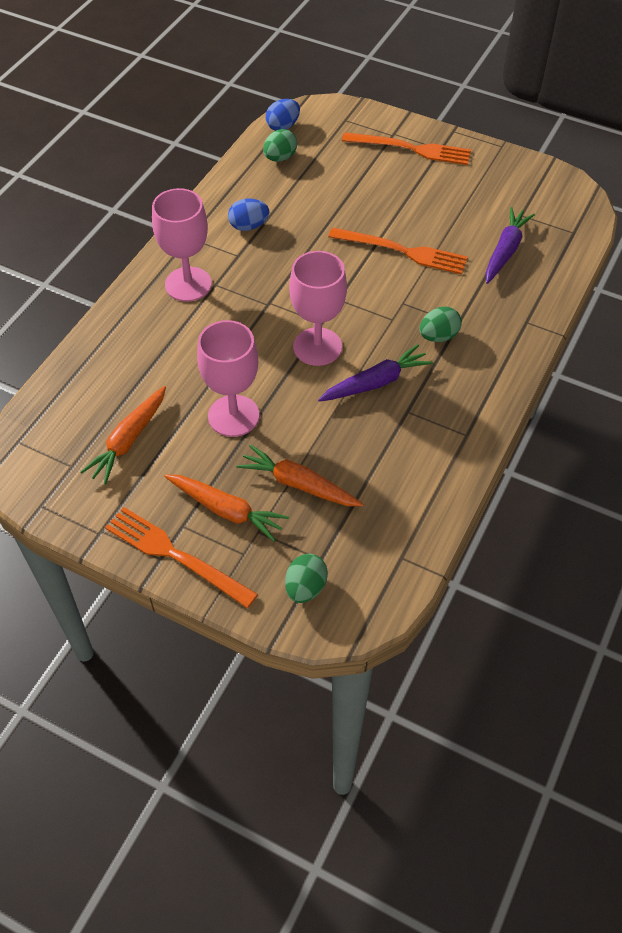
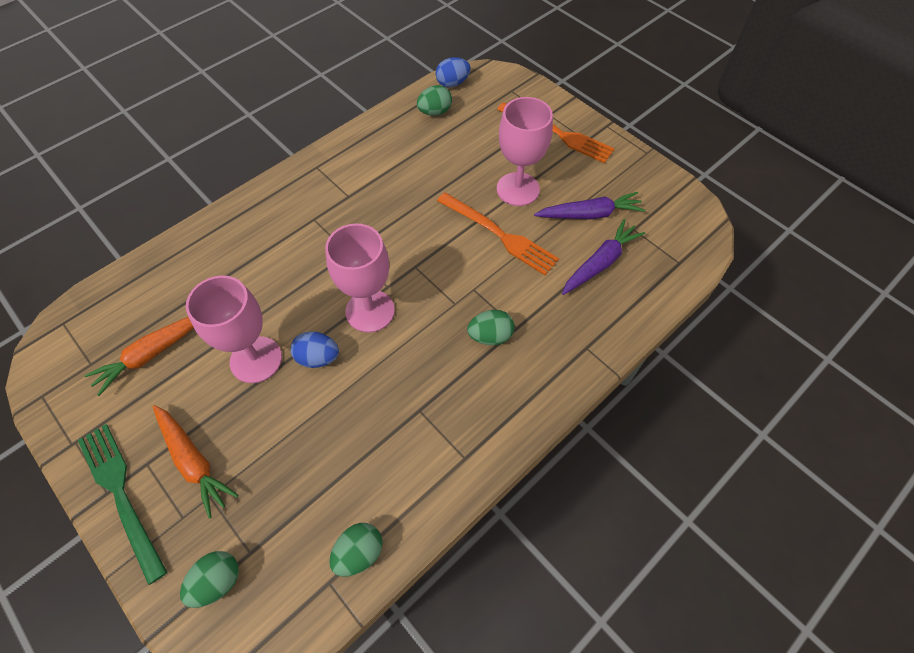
camera: 20 degrees right, 5 degrees up
(176, 555) = (122, 495): orange fork -> green fork
(188, 284) = (290, 212): pink goblet -> pink goblet (518, 189)
(249, 226) = (373, 170): blue egg -> blue egg (318, 358)
(299, 484) = (275, 457): orange carrot -> none
(375, 382) = (404, 367): purple carrot -> purple carrot (589, 214)
(415, 529) = (359, 553): none -> green egg

